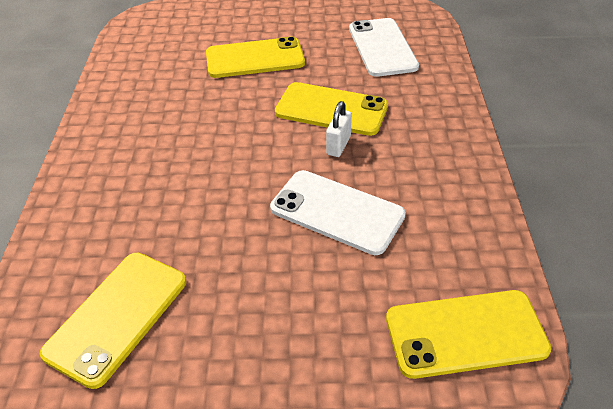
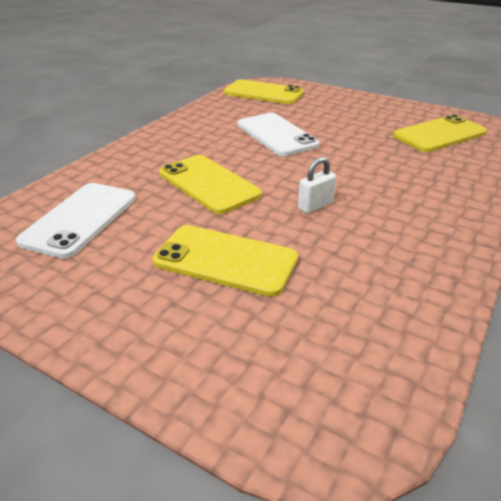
camera: 150 degrees left, 10 degrees down
(338, 145) = (234, 161): white padlock -> white padlock (315, 206)

